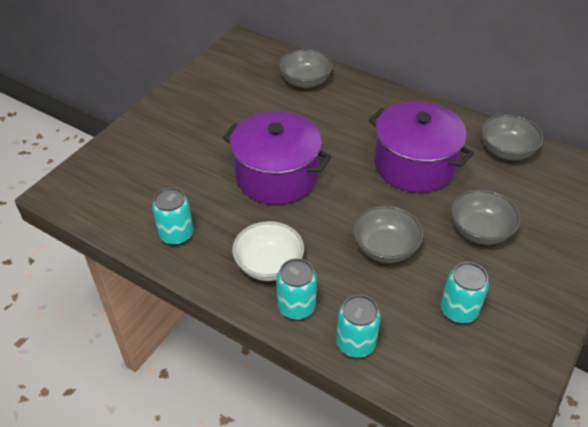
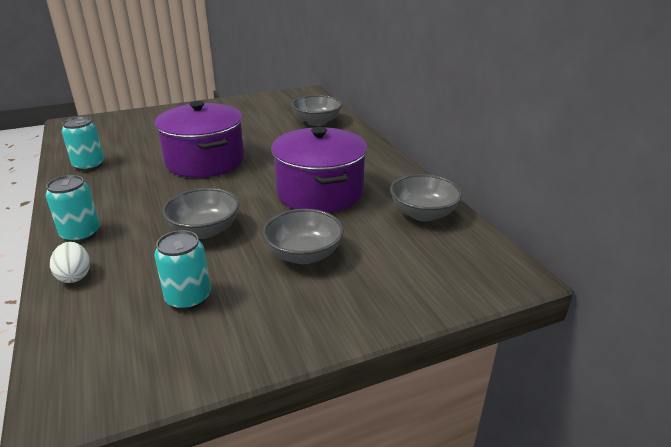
camera: 35 degrees right, 15 degrees down
(269, 265) = (109, 203): white bowl -> none
(355, 343) = (74, 276): turquoise can -> white egg

